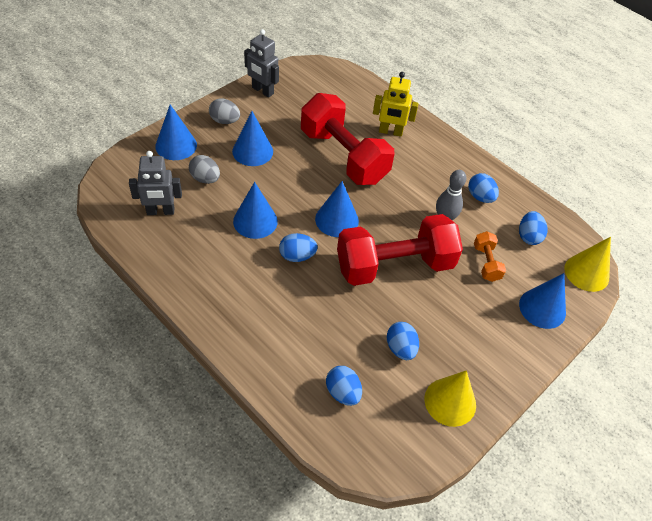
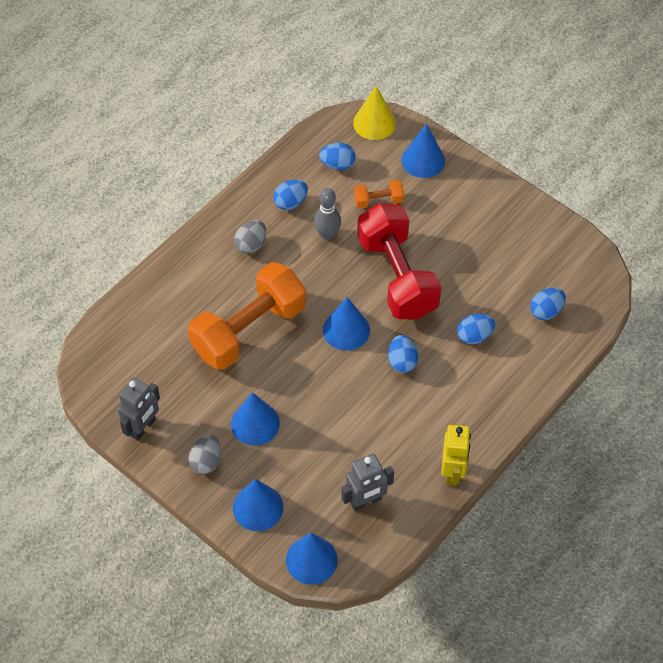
camera: 90 degrees left, 5 degrees up
(160, 211) = (366, 501): grey robot -> grey robot turned 75 degrees clockwise
(205, 179) = (308, 465): grey egg -> grey egg (251, 245)
(255, 221) = (362, 406): blue cone -> blue cone (311, 560)
(343, 156) = (249, 330): red dumbbell -> orange dumbbell
(390, 132) = (201, 286): yellow robot -> yellow robot (453, 472)
(400, 348) = (491, 269): blue egg -> blue egg (474, 336)
(450, 401) = (535, 232): yellow cone -> none

